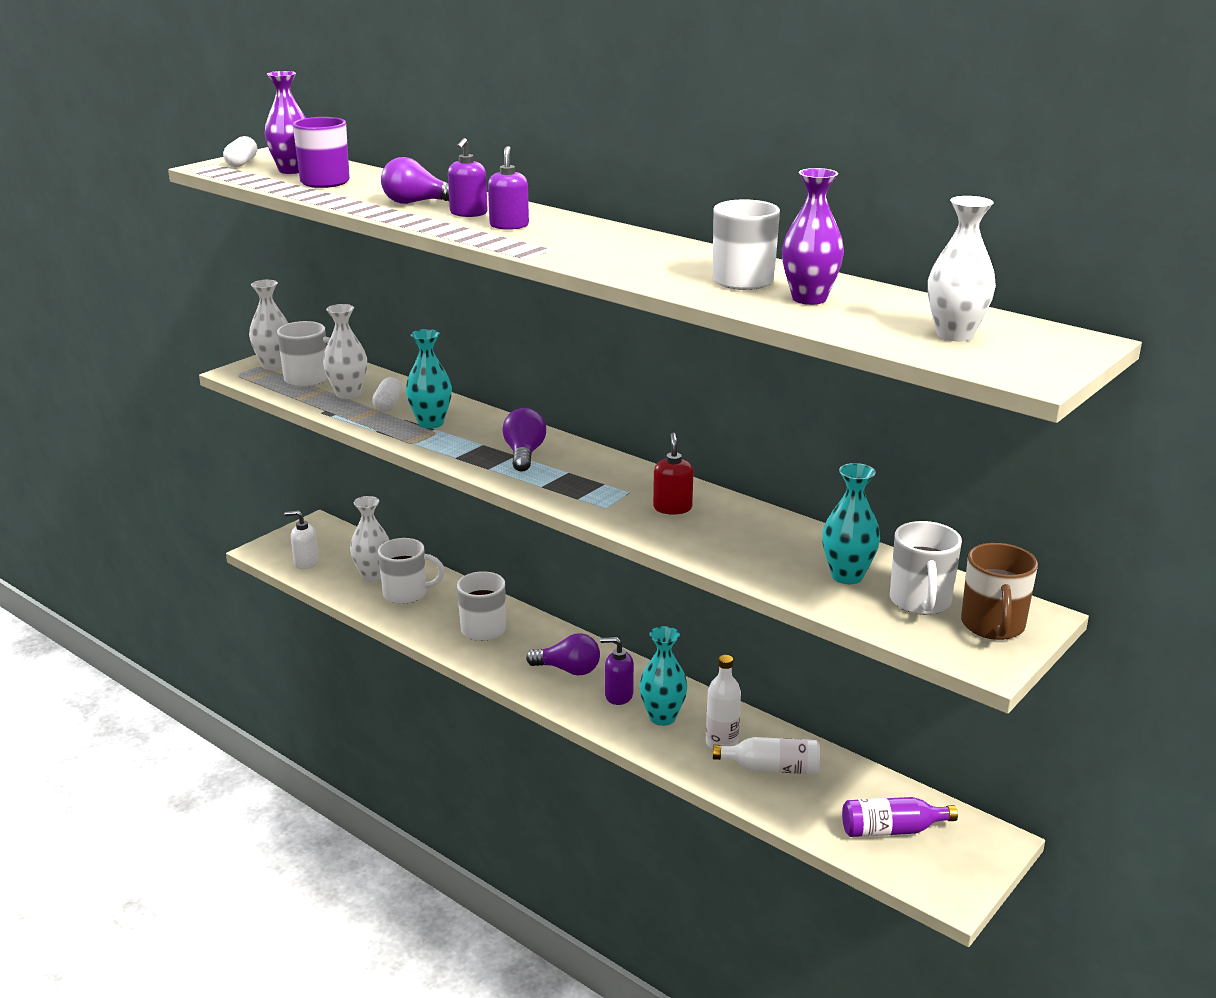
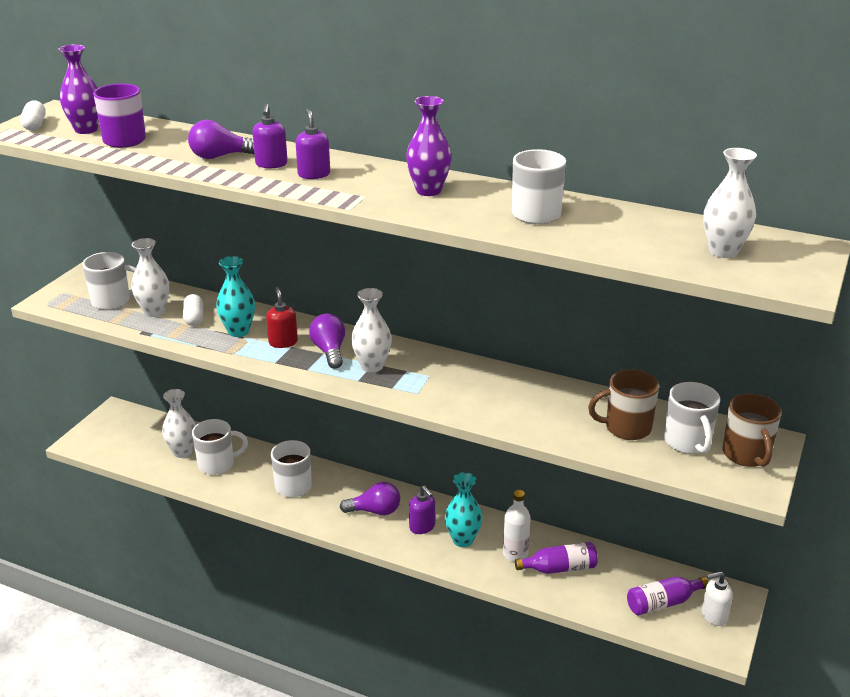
camera: 15 degrees left, 5 degrees up
(274, 366) = (75, 291): white vase -> white vase (372, 366)
(306, 562) = (120, 448): white soap dispenser -> white soap dispenser (713, 615)
(618, 695) = (422, 527): purple soap dispenser -> purple soap dispenser turned 120 degrees counterclockwise
(672, 508) = (469, 385): red soap dispenser -> red soap dispenser (283, 342)
(772, 768) = (559, 568): white bottle -> purple bottle
(809, 299) = (596, 227): purple vase -> purple vase (428, 191)
(847, 576) = (626, 428): turquoise vase -> brown mug

